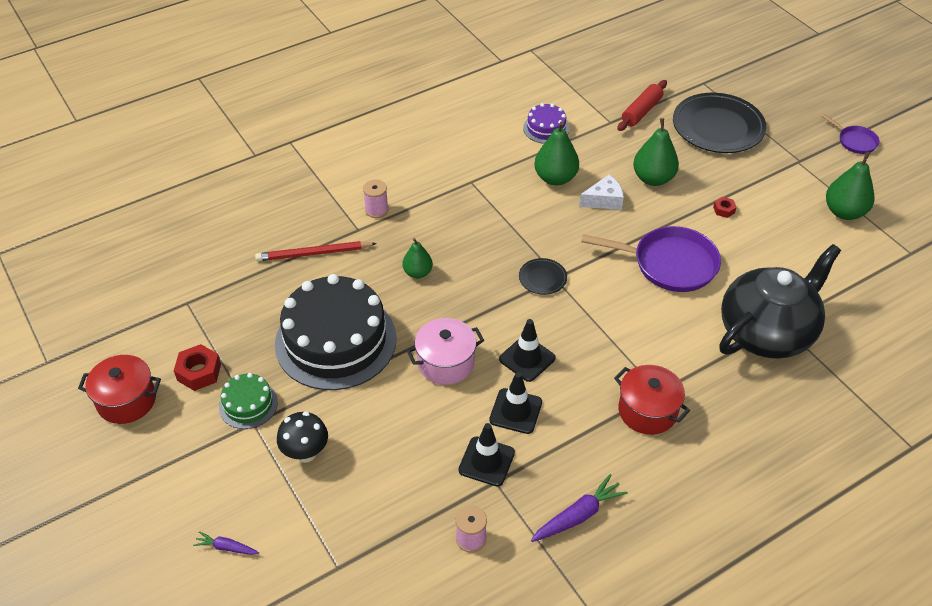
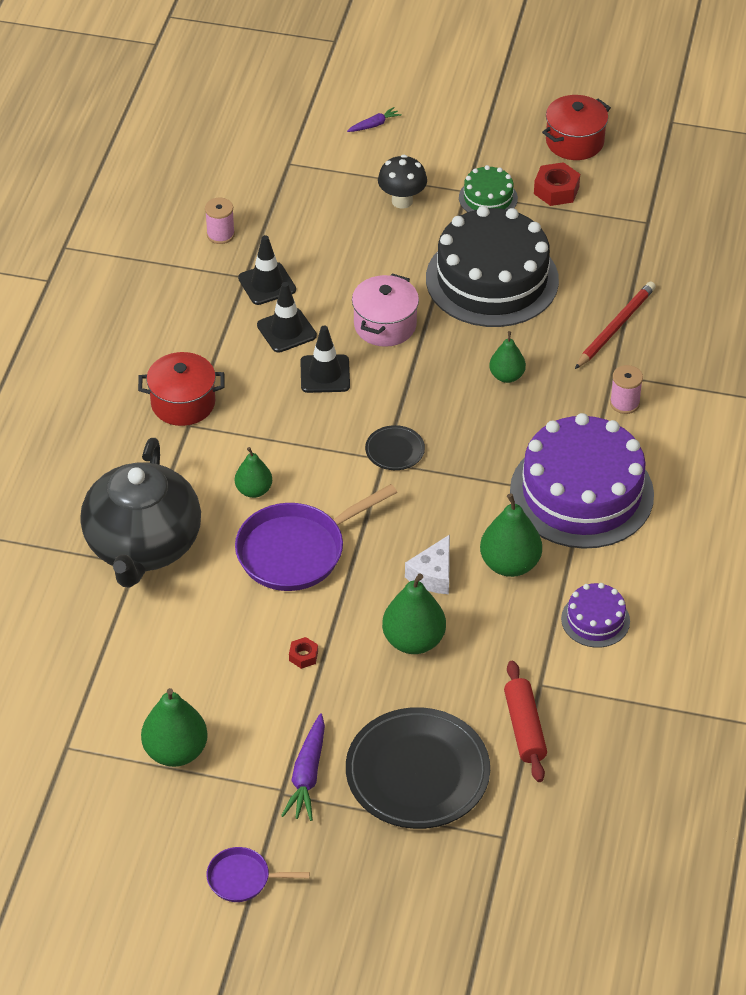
camera: 135 degrees right, 0 degrees up
(469, 184) = (581, 493): none -> purple cake
(578, 515) = (161, 297): purple carrot -> purple carrot (307, 775)
(659, 316) = (254, 490): none -> green pear

